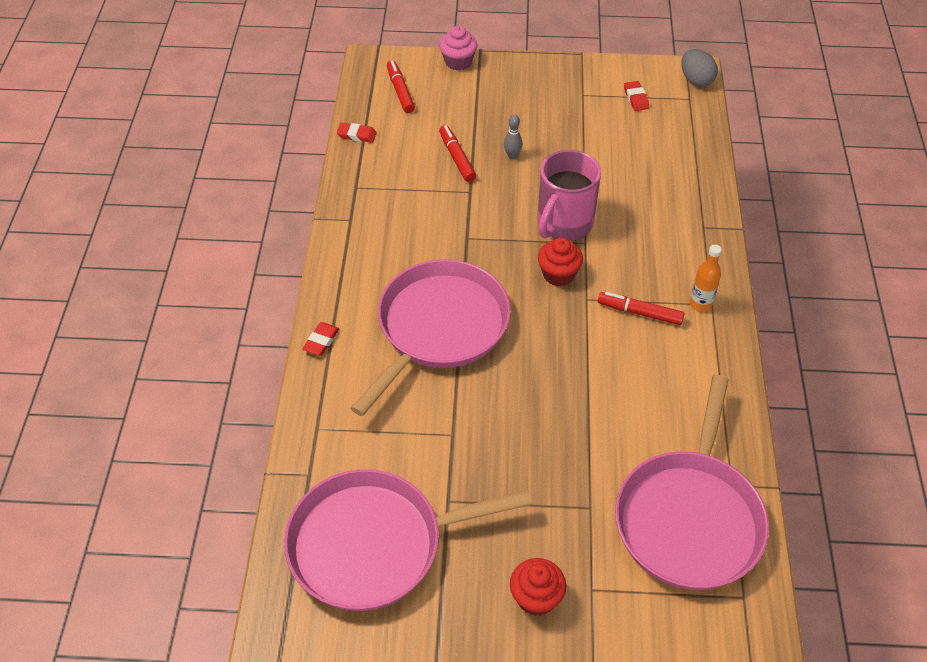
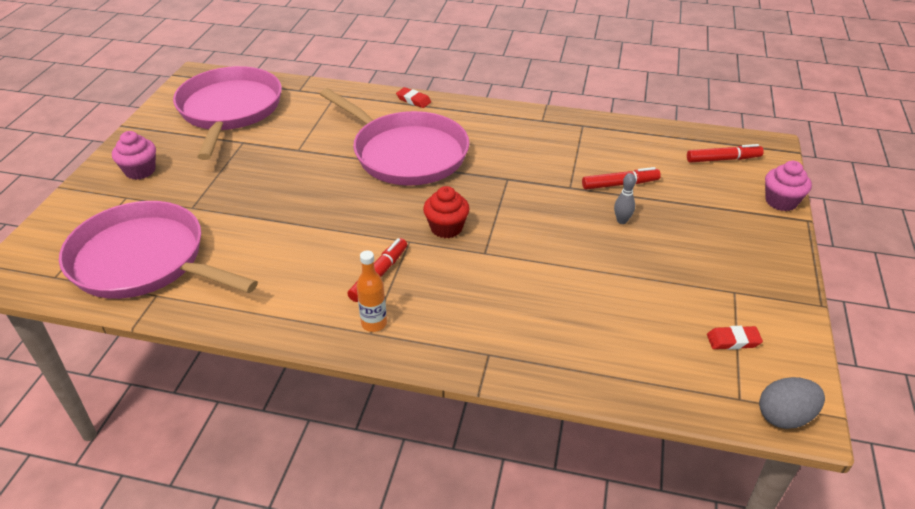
camera: 100 degrees right, 10 degrees down
(357, 135) = (653, 130): red eraser -> none
(536, 597) = (140, 171): red cupcake -> pink cupcake
(563, 224) = (514, 242): pink mug -> none

